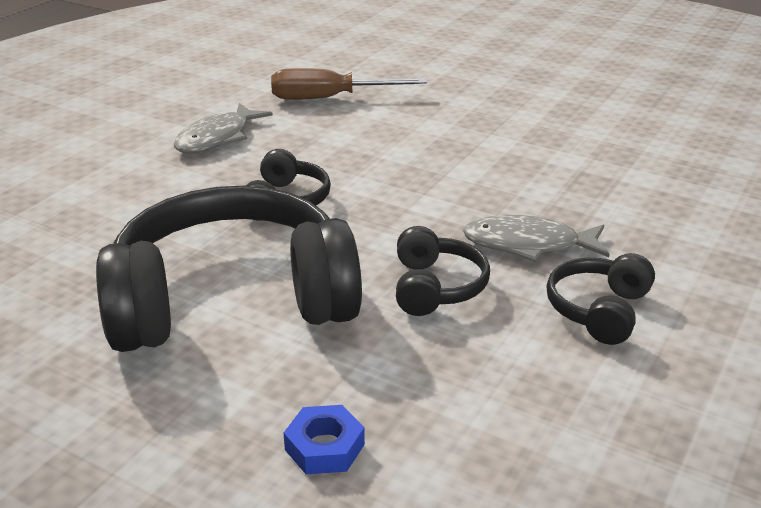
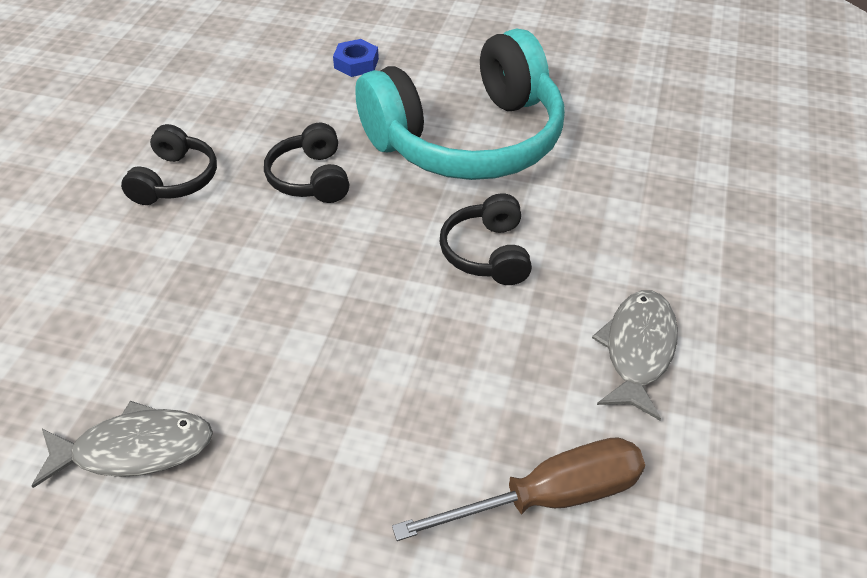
camera: 165 degrees right, 15 degrees up
(232, 301) = (467, 139): black headphones -> turquoise headphones
(528, 244) = (230, 240): grey fish -> grey fish (135, 449)

